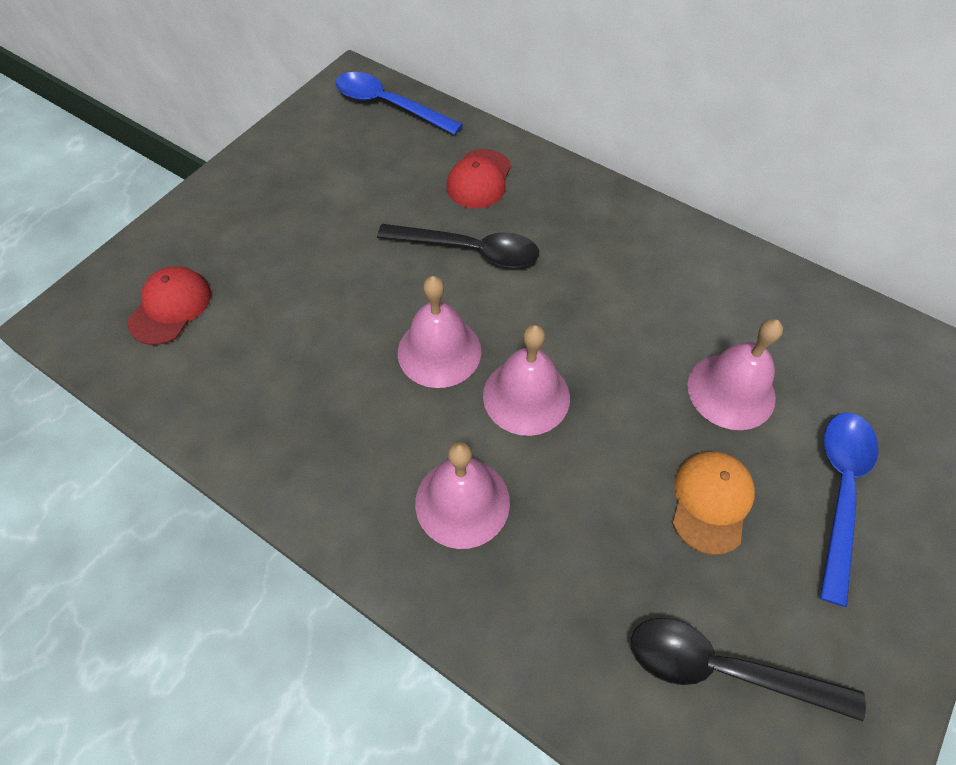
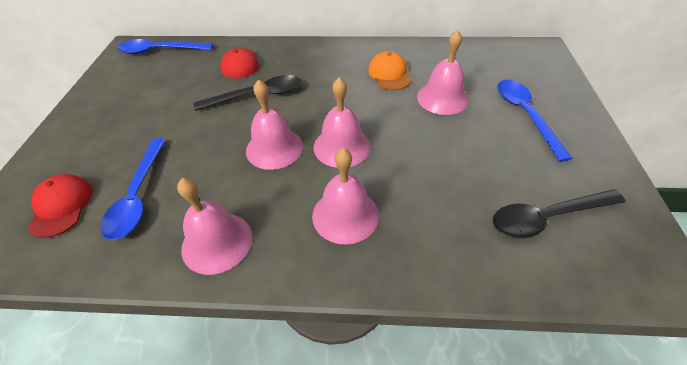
camera: 30 degrees left, 10 degrees down
(251, 336) = (138, 196): none -> blue spoon
(299, 450) = (217, 242): none -> pink bell
(711, 502) = (474, 147): orange cap -> orange cap (389, 74)

